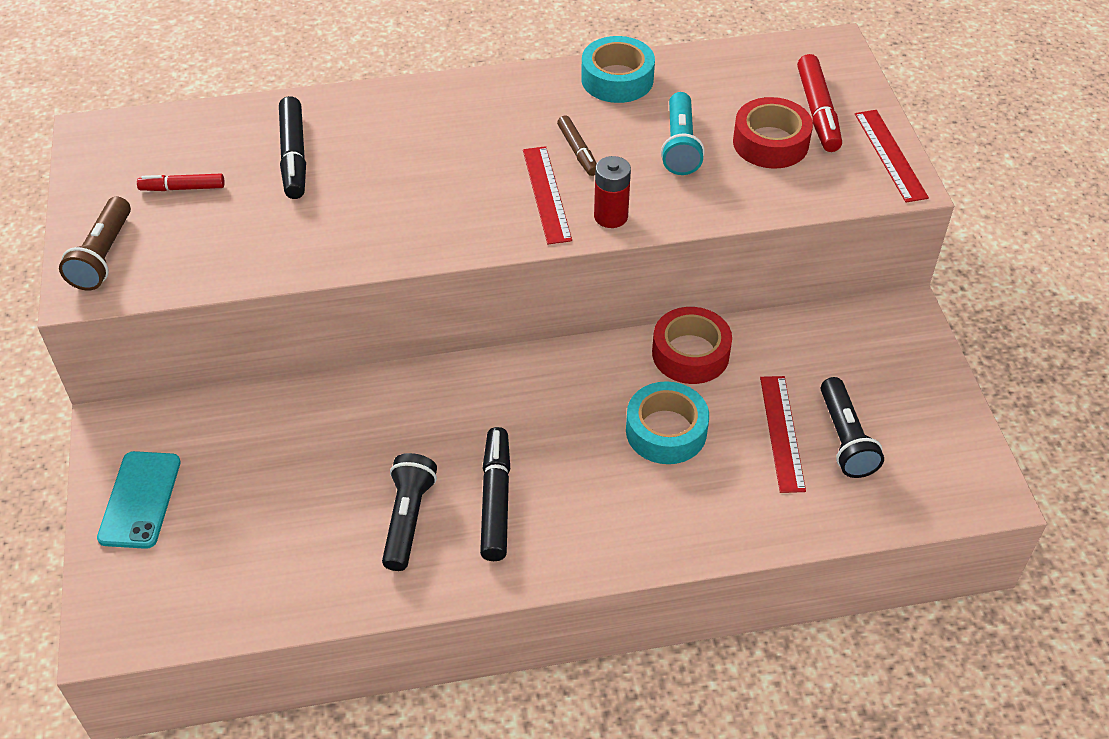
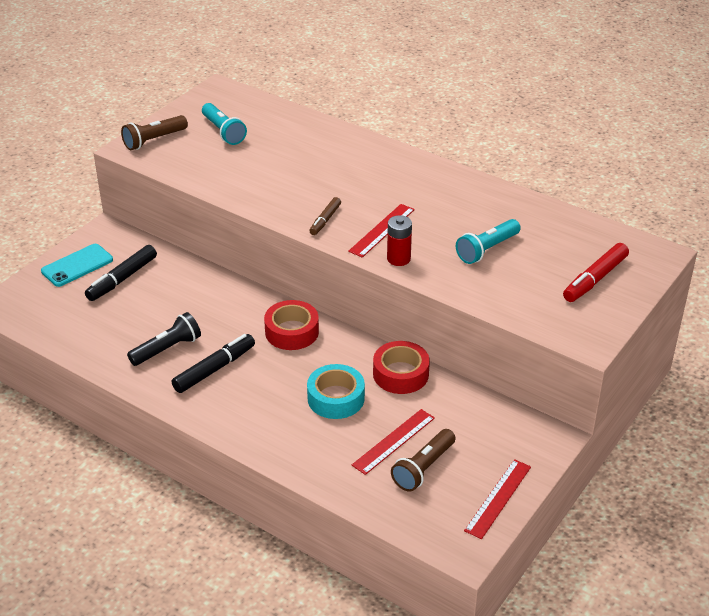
camera: 45 degrees right, 10 degrees down
(182, 188) = (223, 132): red marker -> turquoise flashlight
(294, 156) = (289, 146): black marker -> black marker (122, 279)
(577, 151) = (428, 221): brown marker -> brown marker (325, 220)
(617, 79) = (502, 200): turquoise tape -> none
(770, 142) = (541, 277): red tape -> red tape (292, 332)
(845, 439) = (423, 468): black flashlight -> brown flashlight
(890, 155) = (604, 324): red ruler -> red ruler (498, 498)

